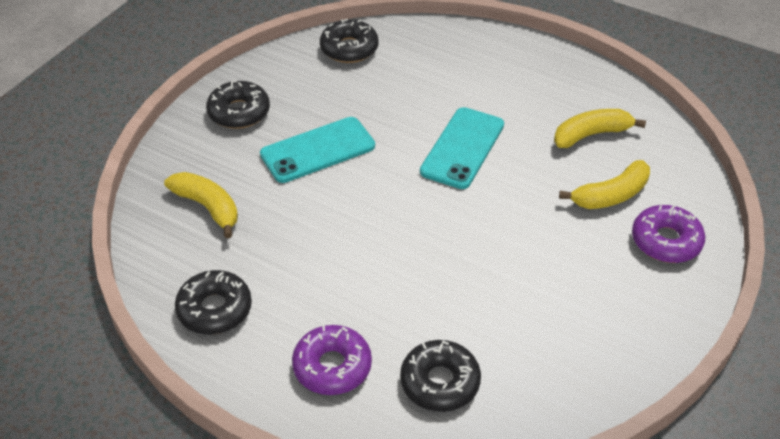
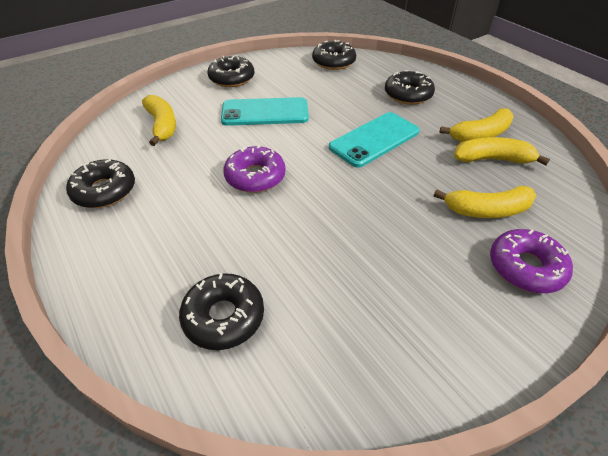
camera: 25 degrees right, 0 degrees up
(332, 367) = (147, 266): purple donut -> purple donut (255, 176)
(465, 74) = (408, 94): none -> black donut
(566, 107) = (480, 135): none -> yellow banana

